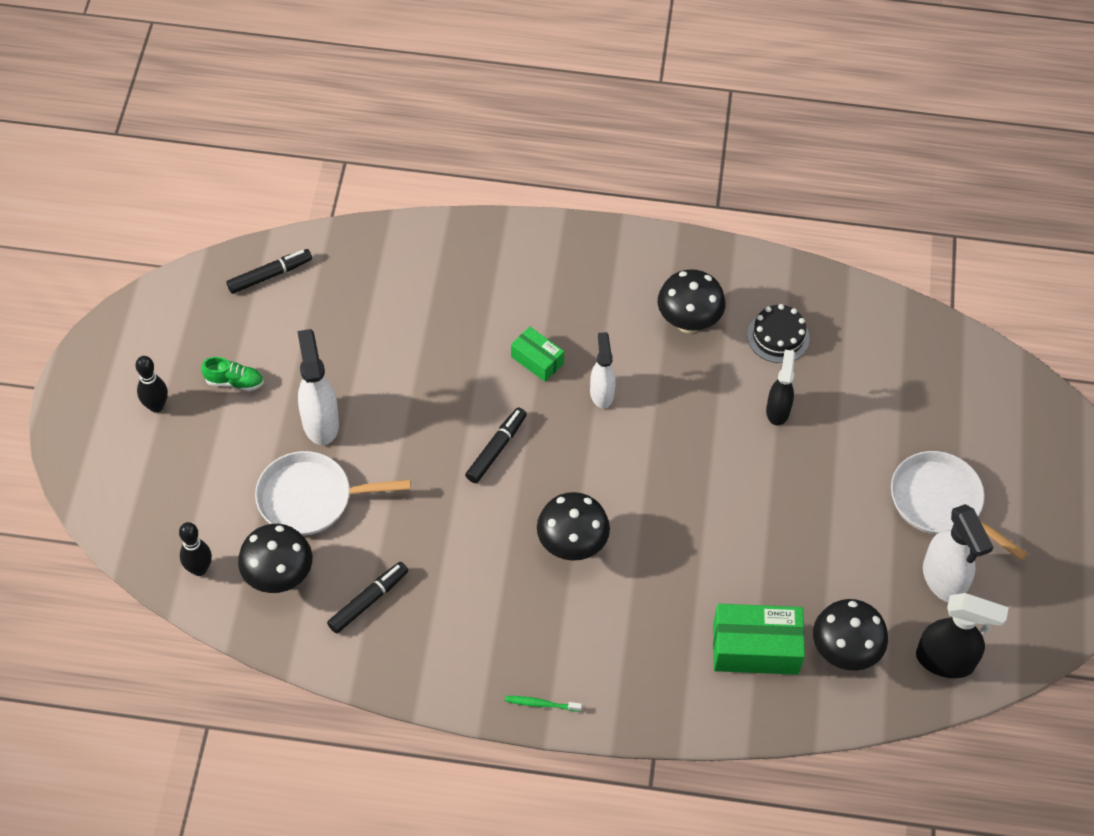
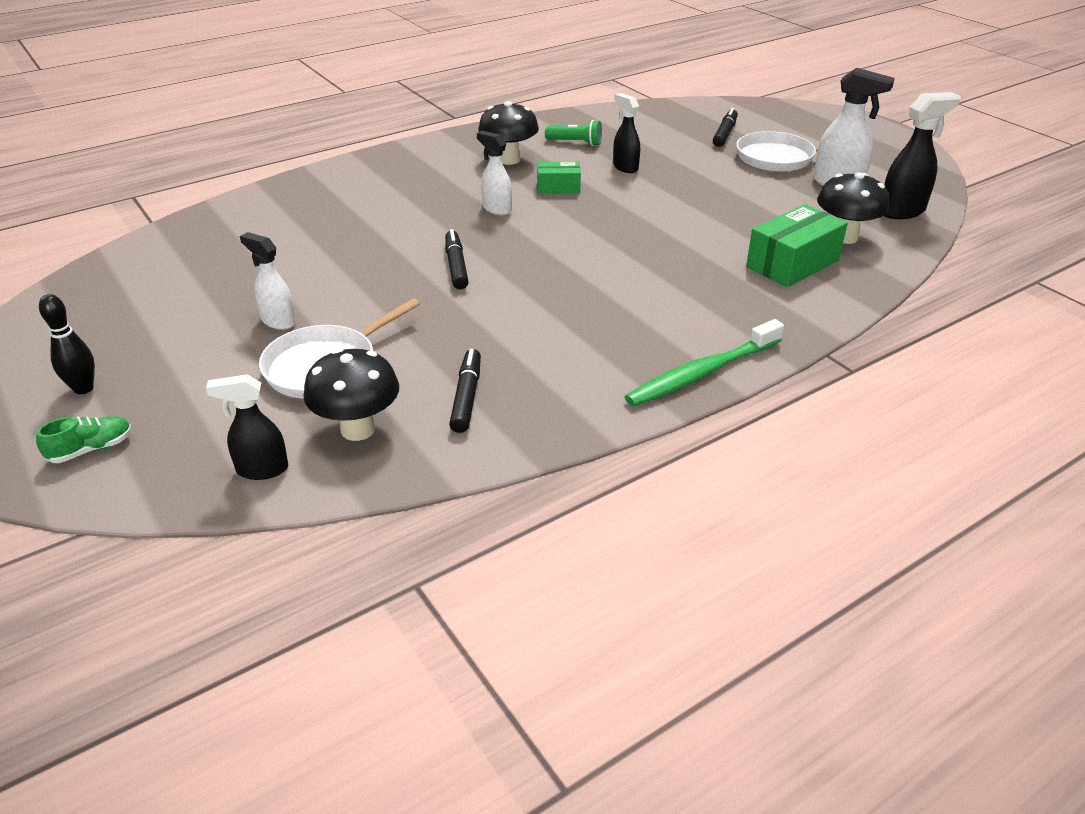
camera: 40 degrees left, 20 degrees down
(199, 569) = (261, 470): black bowling pin -> black spray bottle
(234, 382) = (158, 337): green shoe -> green shoe (91, 449)
(270, 275) = (126, 269): black marker -> black marker (725, 133)
(320, 422) = (278, 321): white spray bottle -> white spray bottle, size x0.66
(537, 360) = (425, 215): green box -> green box (558, 187)
(541, 704) = (702, 373): green toothbrush -> green toothbrush, size x2.27
(572, 546) = (589, 282): black mushroom -> none
(778, 336) = (575, 143): black cake -> green flashlight

